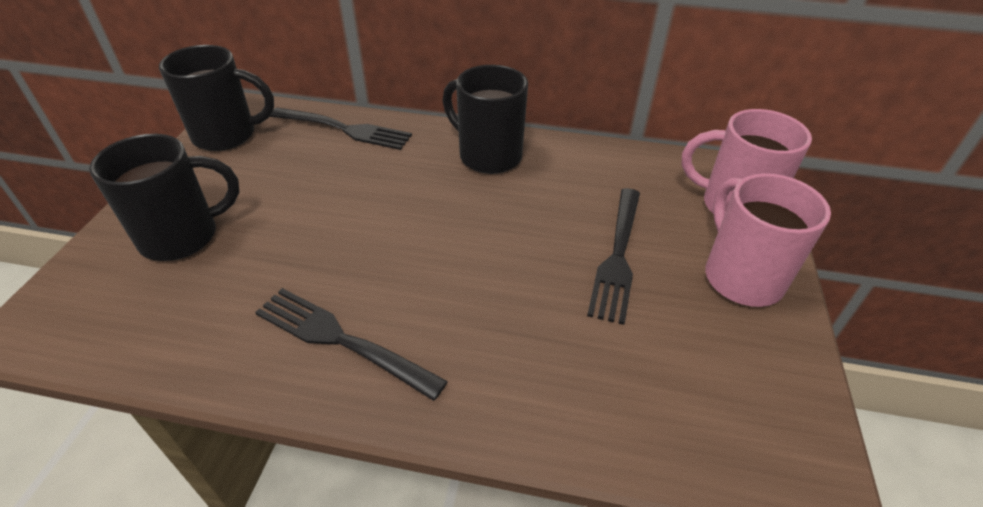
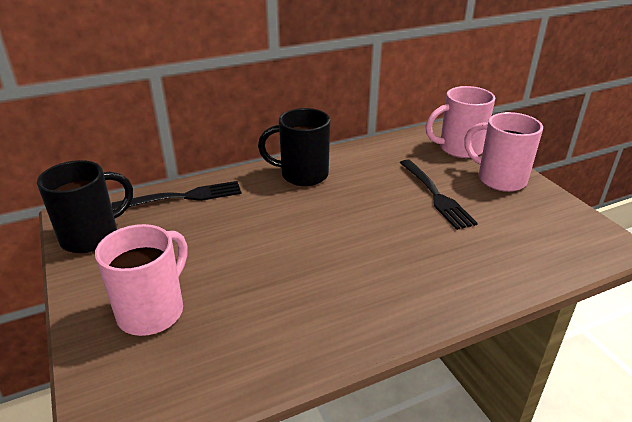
camera: 35 degrees left, 10 degrees down
(183, 236) = (153, 311): black mug -> pink mug
(341, 340) = (347, 308): black fork -> none

